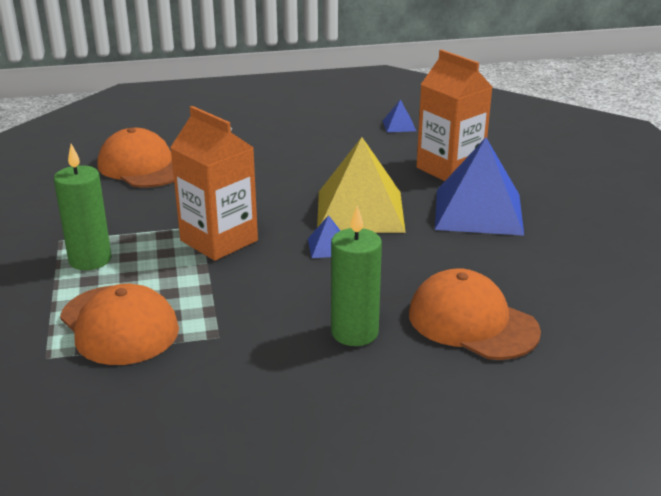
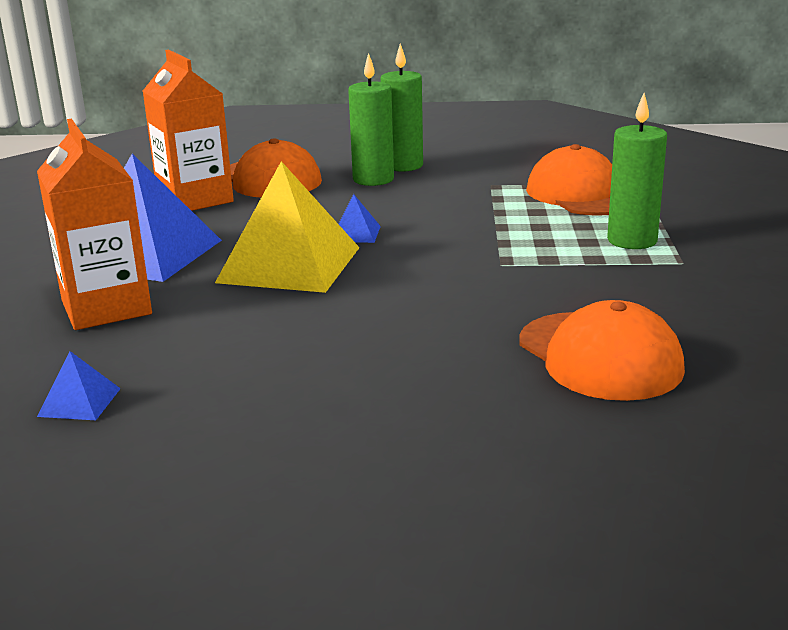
camera: 165 degrees left, 5 degrees down
(219, 240) = (480, 247): orange carton -> orange carton (195, 199)
(333, 368) = (403, 166): none -> green candle

